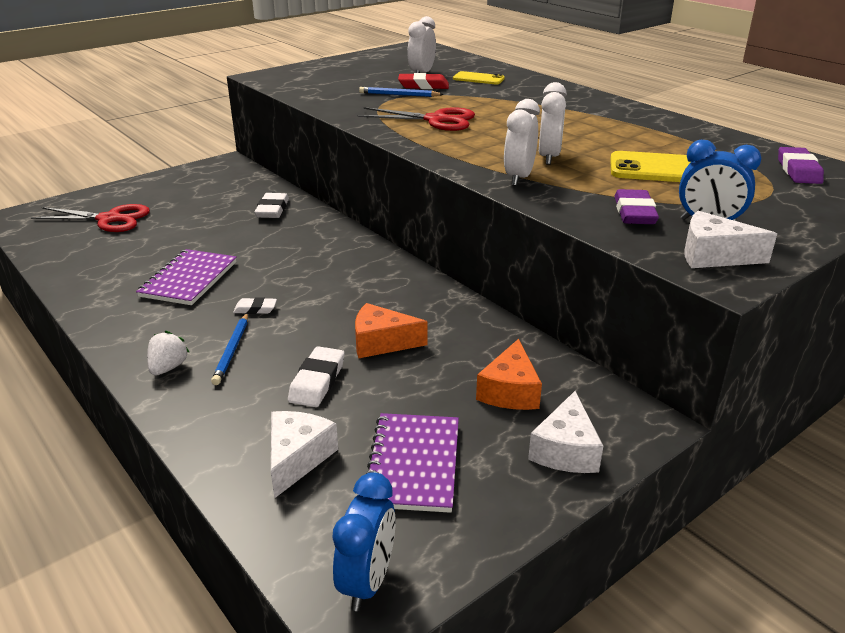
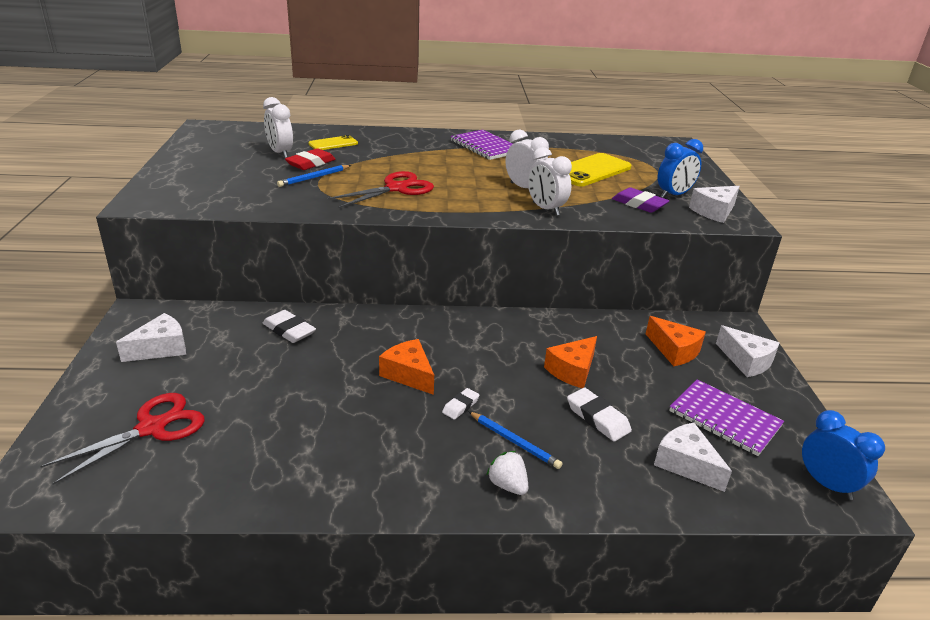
camera: 55 degrees left, 0 degrees up
(189, 279) = (363, 422): purple notebook -> purple notebook (485, 147)
(196, 185) = (161, 348): none -> white cheese
(273, 272) = (409, 374): none -> orange cheese
(798, 170) = (632, 148): purple eraser -> none

